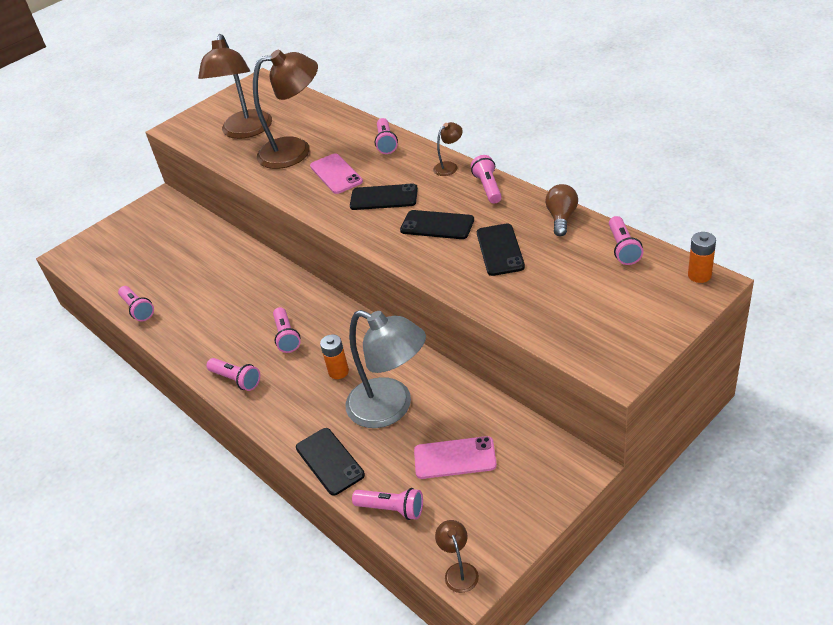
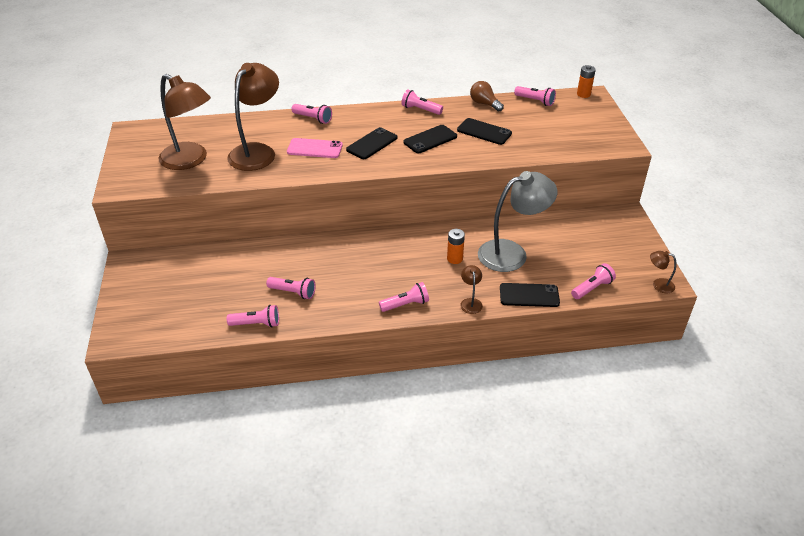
camera: 60 degrees left, 0 degrees up
(286, 337) = (392, 265): pink flashlight -> pink flashlight (293, 292)
(449, 166) = (378, 111): brown lamp -> brown lamp (470, 302)
(455, 458) = (577, 249): pink phone -> none

